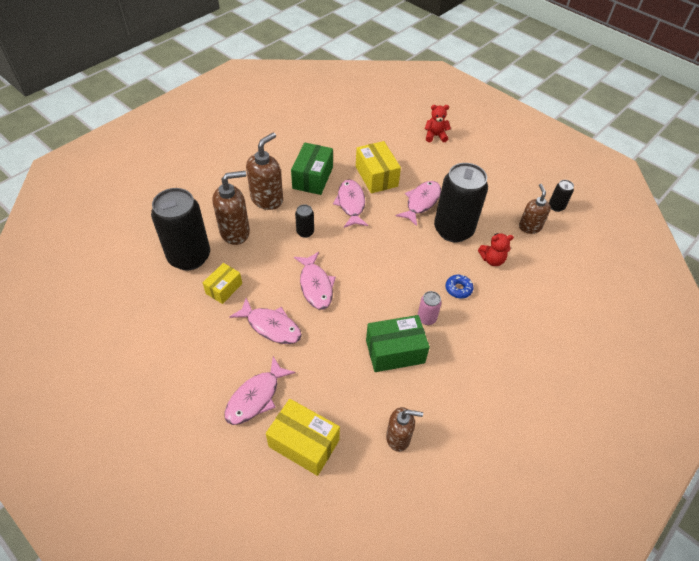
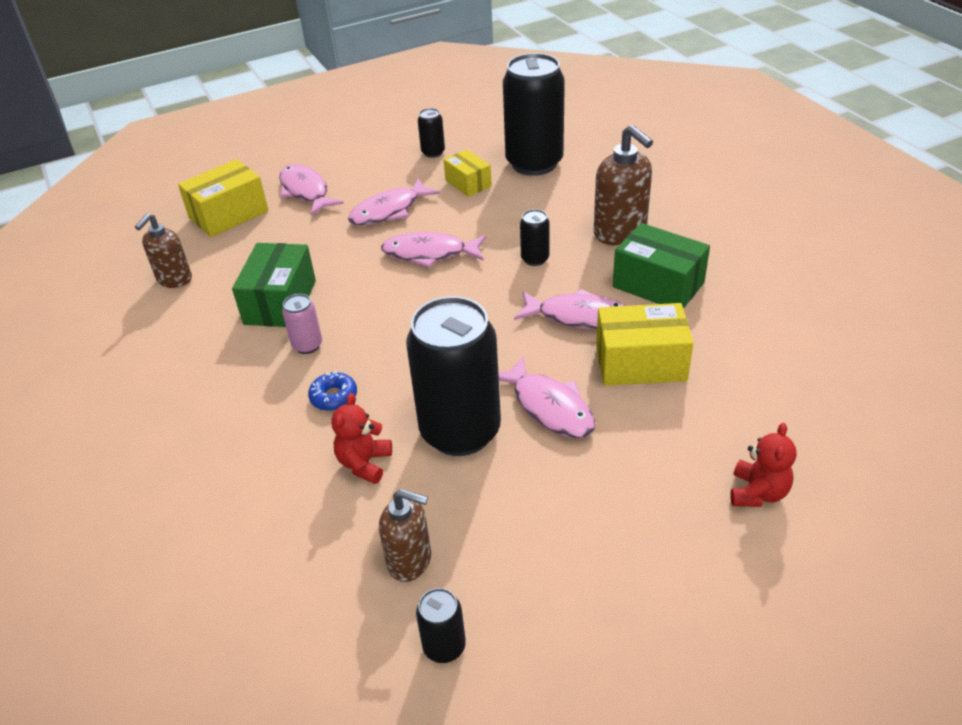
camera: 115 degrees right, 10 degrees down
(180, 325) = (433, 152): none -> black can
(235, 232) = (562, 199): brown soap dispenser -> none

